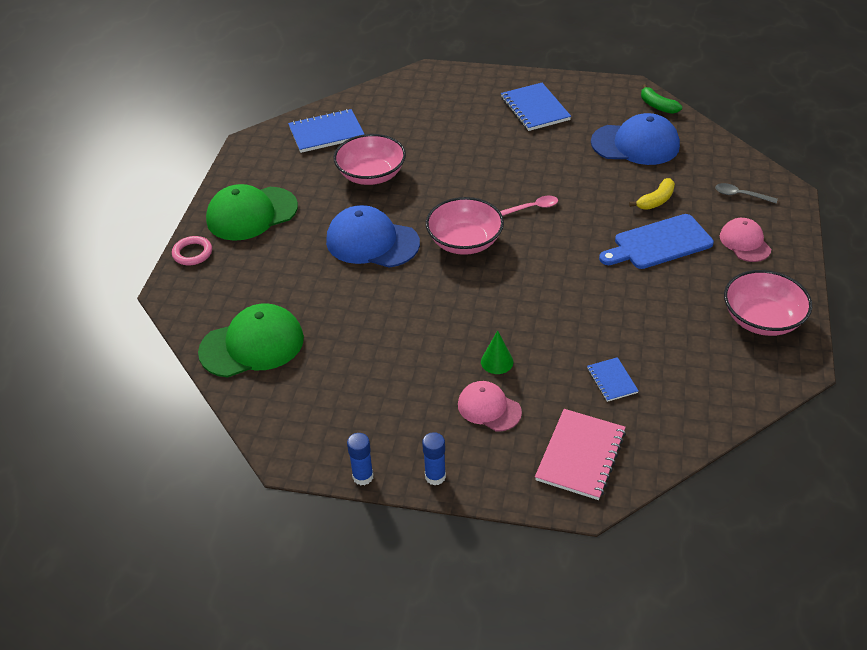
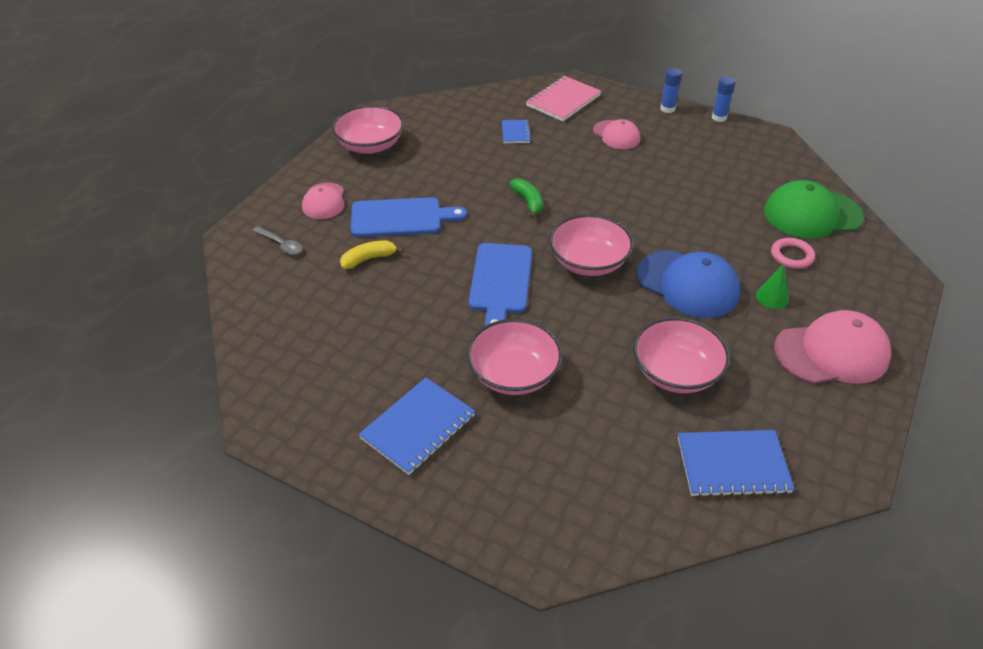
camera: 165 degrees left, 0 degrees up
(192, 253) = (895, 318): pink ring -> pink ring (791, 256)
(251, 214) = (831, 353): green cap -> pink cap
(488, 149) = (513, 374): none -> pink bowl
(497, 361) = (598, 160): green cone -> green cone (772, 297)
(532, 208) = (500, 282): pink spoon -> blue cutting board
(535, 109) = (418, 427): blue notebook -> blue notebook turned 45 degrees clockwise
(635, 144) = (333, 333): blue cap -> none
(657, 106) = (256, 385): green banana -> green banana (528, 202)

